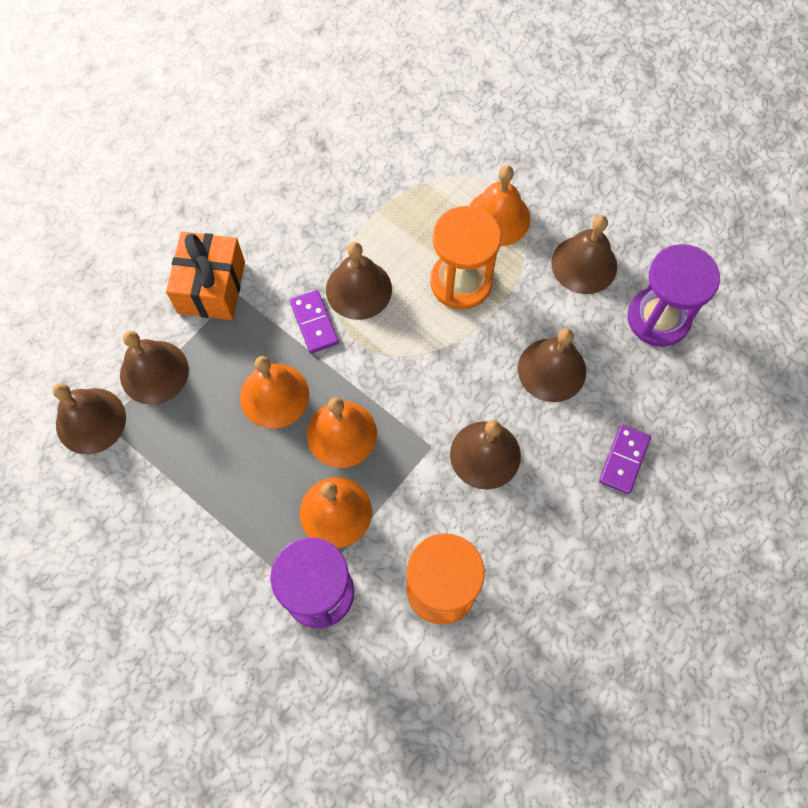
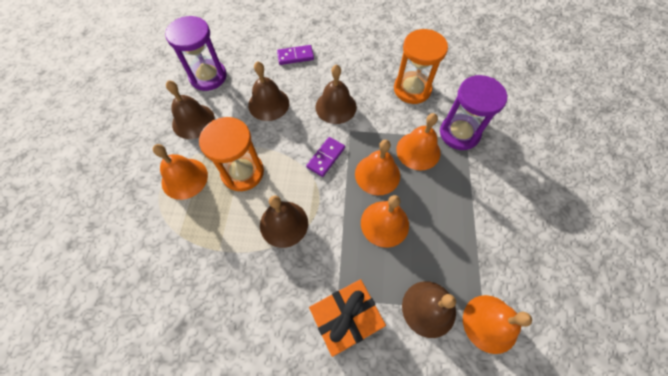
camera: 125 degrees left, 5 degrees down
(90, 420) = (490, 323): brown bell -> orange bell
(314, 323) = (324, 234): purple domino -> purple domino (326, 157)

